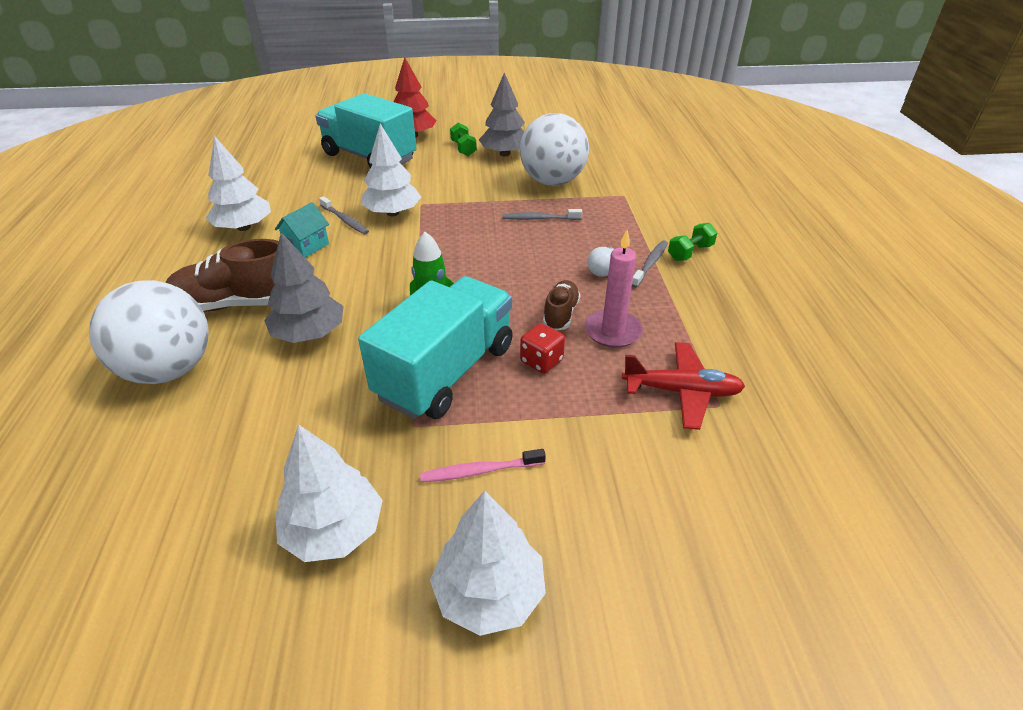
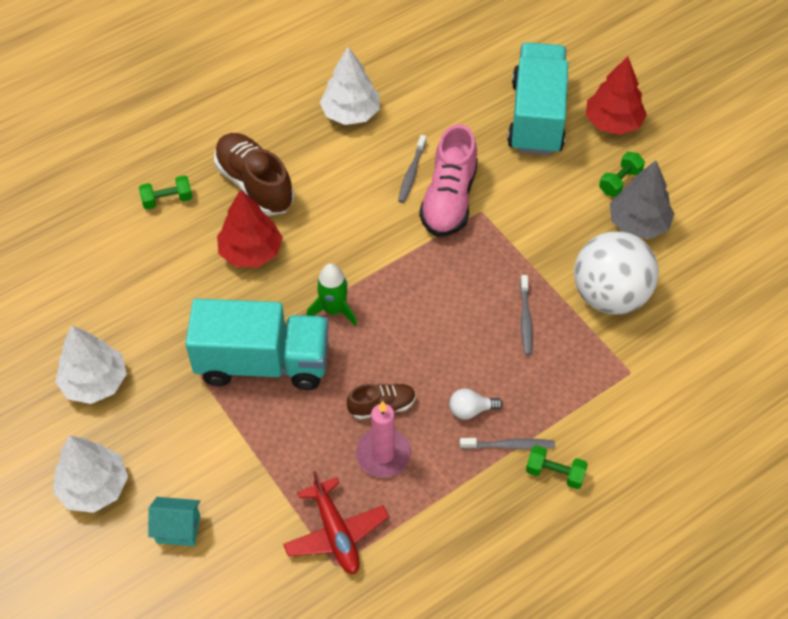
camera: 60 degrees right, 15 degrees up
(170, 370) = (167, 200): white ball -> green dumbbell
(307, 246) = (354, 174): turquoise house -> turquoise house (178, 529)
(309, 333) = (251, 252): grey tree -> red tree
(392, 213) = (449, 200): white tree -> pink shoe
(480, 471) = (181, 435): pink toothbrush -> none
(539, 218) = (525, 319): grey toothbrush -> grey toothbrush turned 150 degrees counterclockwise
(541, 361) = (313, 419): red dice -> none

